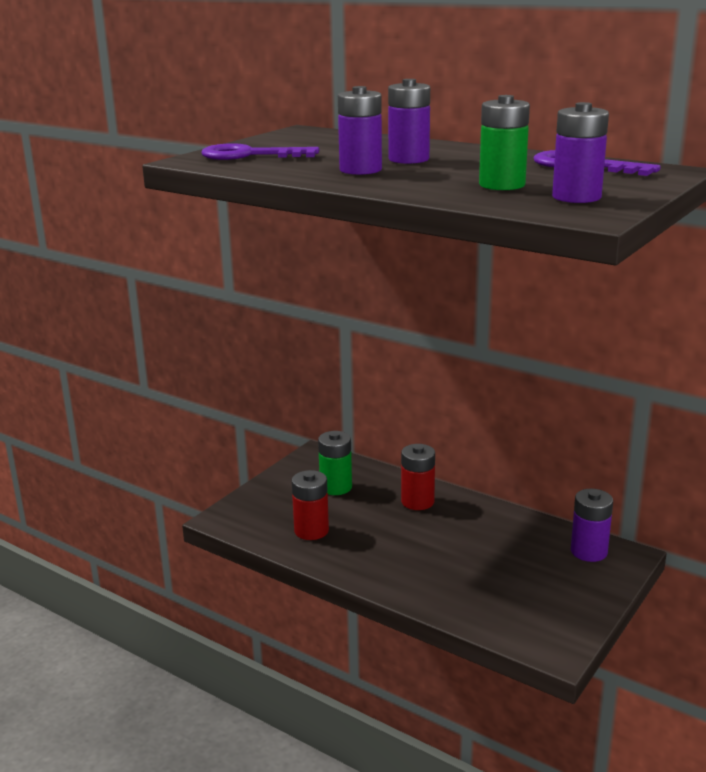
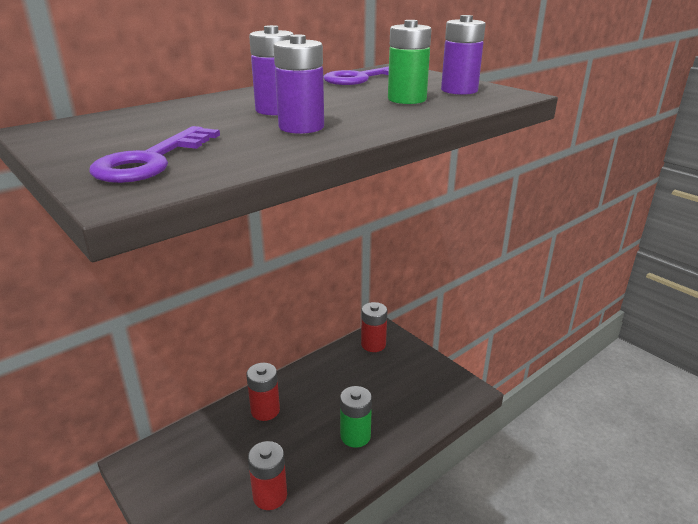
camera: 75 degrees left, 5 degrees up
(336, 487) = (206, 460): green battery -> green battery (355, 436)
(589, 551) = (373, 344): purple battery -> red battery

